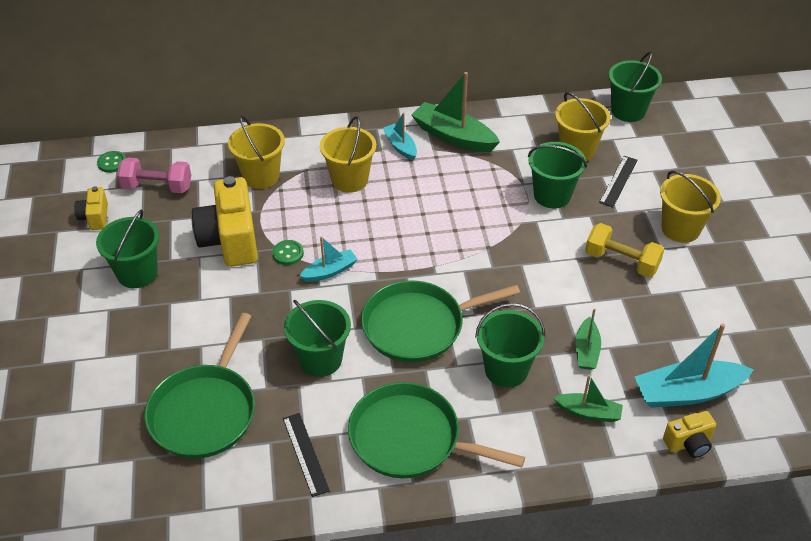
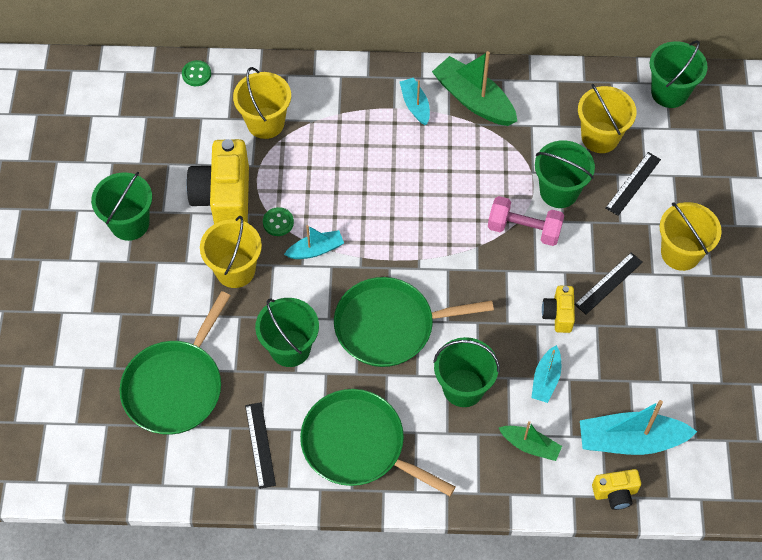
camera: 10 degrees right, 15 degrees up
(95, 217) = (95, 150): yellow camera -> yellow camera (558, 314)
(112, 163) = (118, 84): green button -> green button (196, 74)
(157, 187) = (160, 121): pink dumbbell -> pink dumbbell (524, 229)
(349, 180) = (355, 141): yellow bucket -> yellow bucket (235, 270)
(586, 350) = (546, 379): green boat -> turquoise boat
(621, 261) = (608, 283): yellow dumbbell -> black ruler

